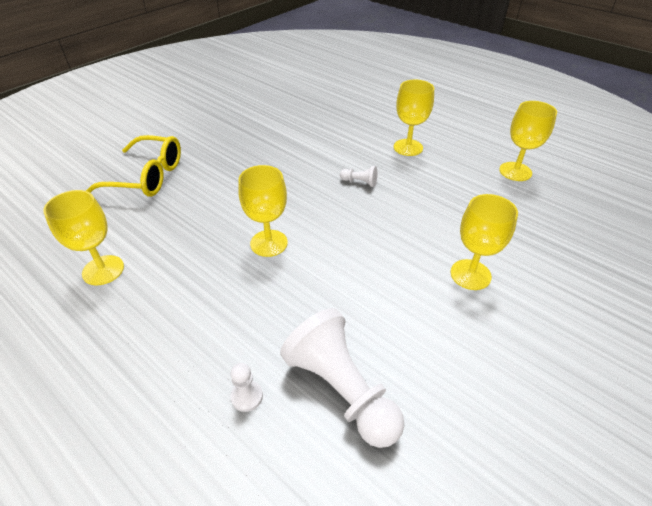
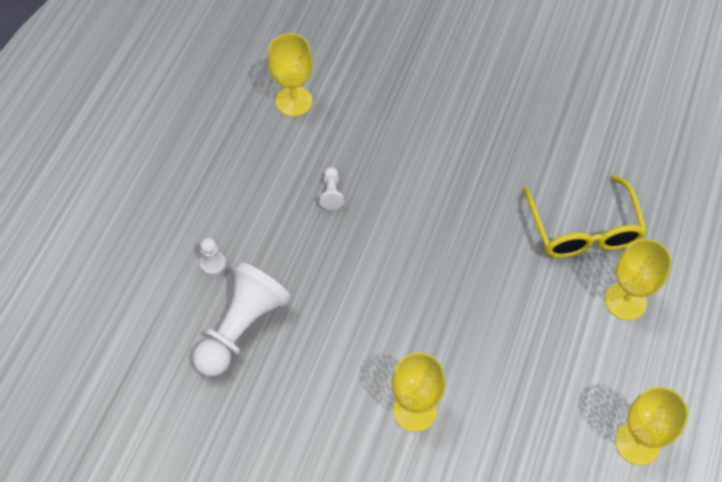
camera: 70 degrees right, 15 degrees up
(146, 177) = (430, 62): yellow glasses -> yellow glasses (583, 229)
(269, 243) = (381, 213): yellow goblet -> none
(360, 182) = (521, 265): white pawn -> white pawn (331, 193)

